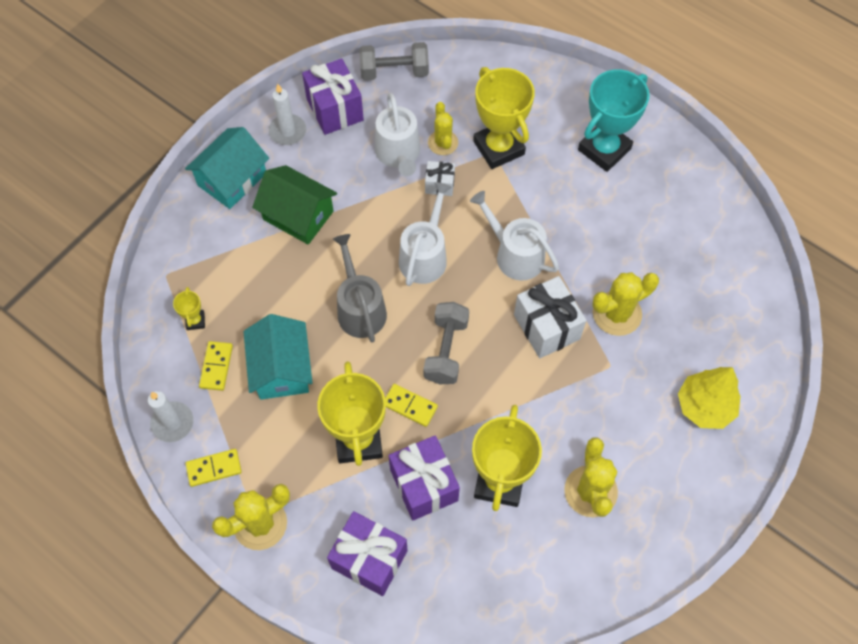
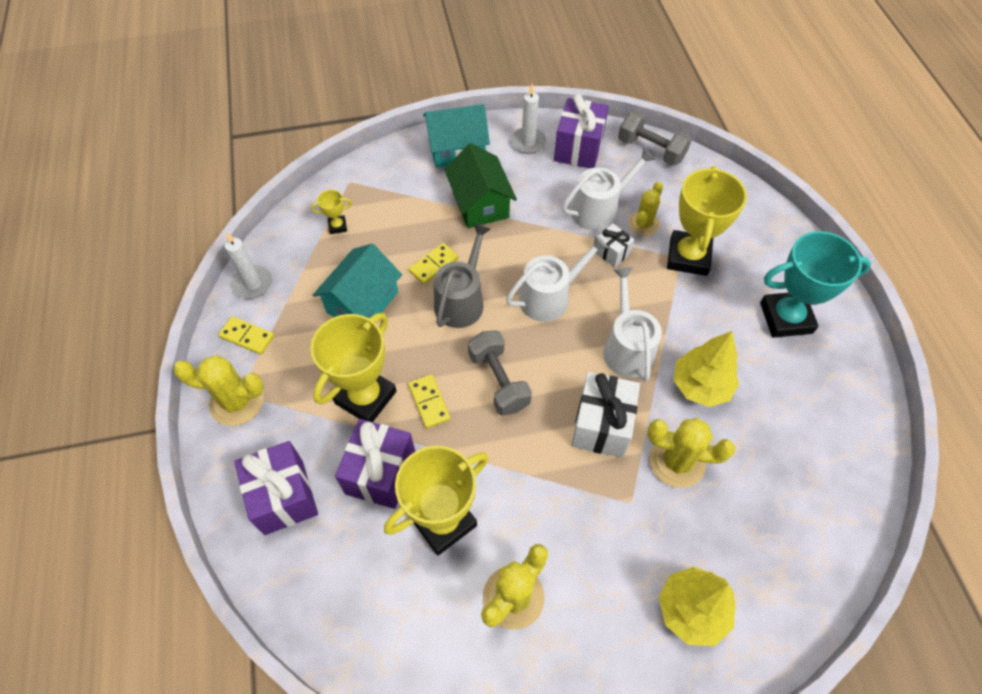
camera: 40 degrees right, 5 degrees down
(195, 321) = (337, 226): yellow trophy -> yellow trophy turned 45 degrees clockwise
(216, 367) = (320, 267): yellow domino -> yellow domino (433, 265)
(398, 154) = (599, 209): white watering can -> white watering can turned 150 degrees counterclockwise
(446, 350) = (499, 381): grey dumbbell -> grey dumbbell turned 75 degrees counterclockwise
(588, 246) = (700, 386): none -> yellow tree

